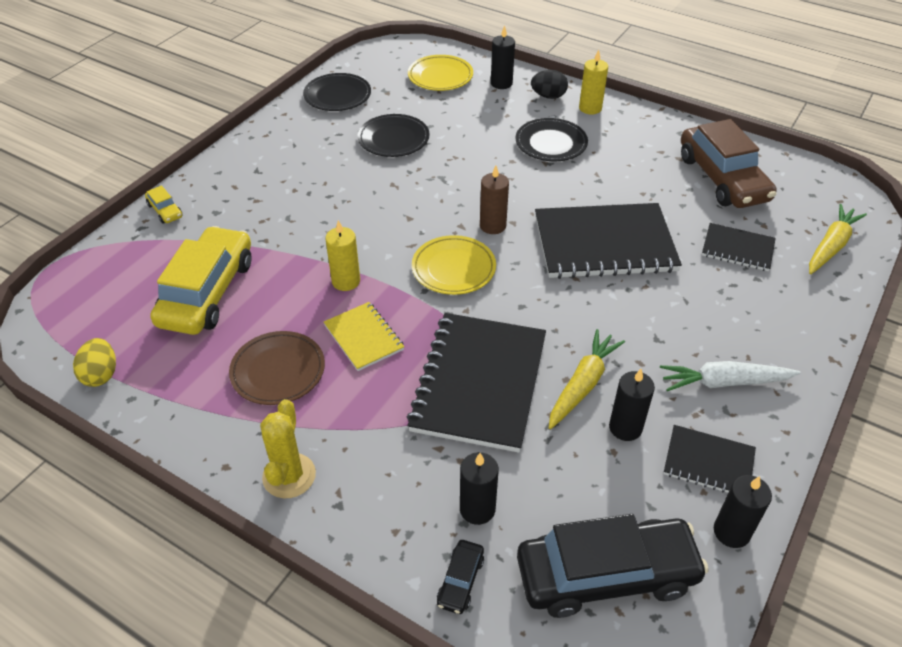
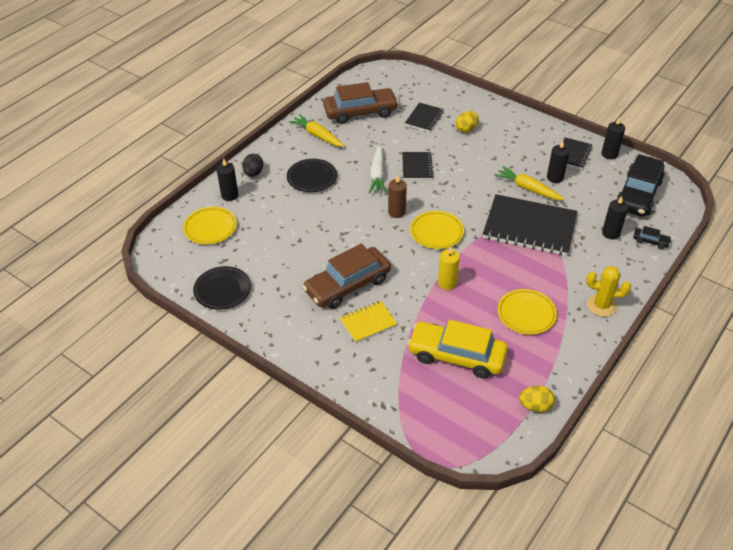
camera: 85 degrees left, 0 degrees up
(165, 211) = (363, 392): yellow car -> none
(278, 371) = (526, 314): brown plate -> yellow plate
(344, 188) = (347, 285): none -> brown car
(363, 337) = (497, 274): yellow notebook -> yellow notebook (368, 323)
(393, 139) = (291, 257): black plate -> none
(590, 108) = (273, 155): yellow candle -> none
(604, 243) = (417, 167): black notebook -> black notebook, size x0.51
(606, 575) = (638, 194): black car -> black car turned 150 degrees counterclockwise
(723, 382) = (523, 141): white carrot -> white carrot (377, 175)
(728, 302) = (466, 129): none -> yellow egg
(831, 246) = (423, 86): yellow carrot -> yellow carrot (317, 135)

